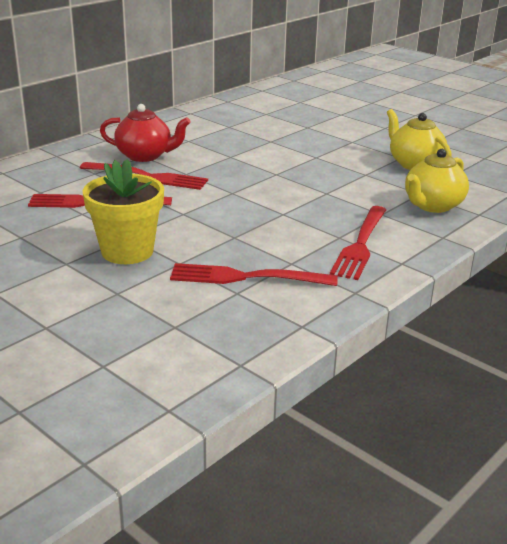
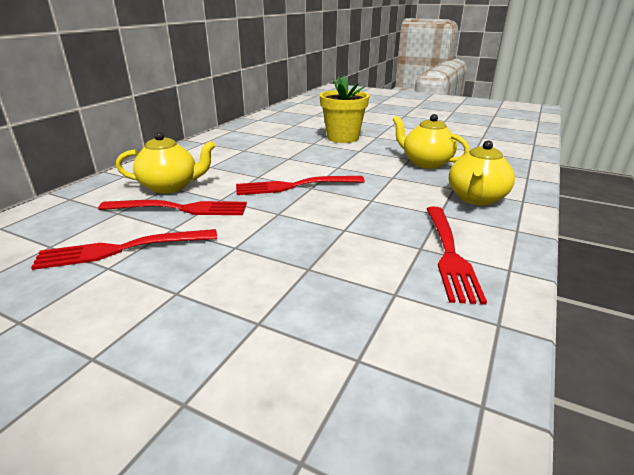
camera: 15 degrees left, 0 degrees up
(127, 251) = (181, 317): yellow flower pot -> yellow flower pot (342, 138)
(145, 156) = (170, 186): red teapot -> yellow teapot
(246, 277) = (355, 329): red fork -> red fork (295, 186)

